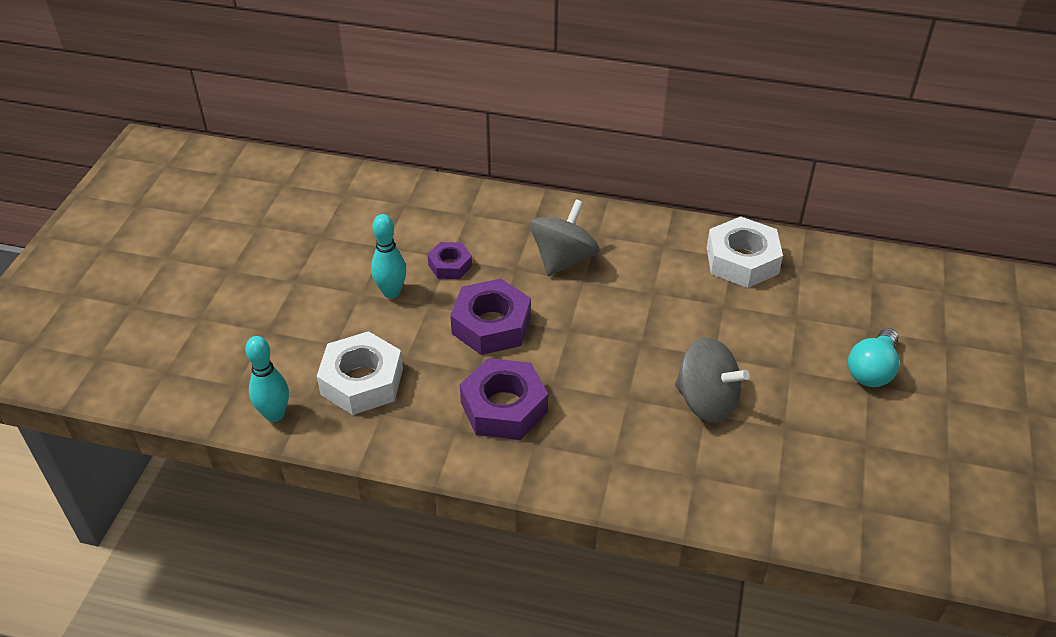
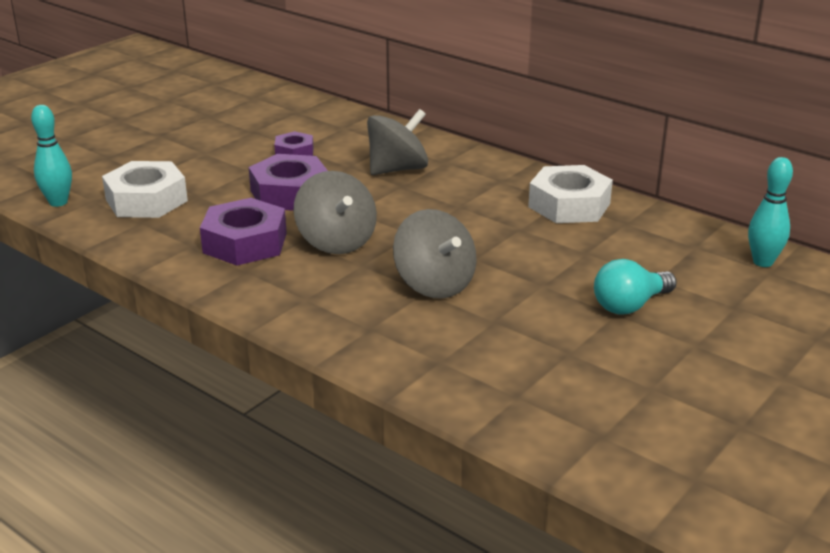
camera: 25 degrees right, 15 degrees down
(391, 292) = (228, 157): turquoise bowling pin -> turquoise bowling pin (763, 262)
(584, 376) = (336, 242): none -> grey spinning top

